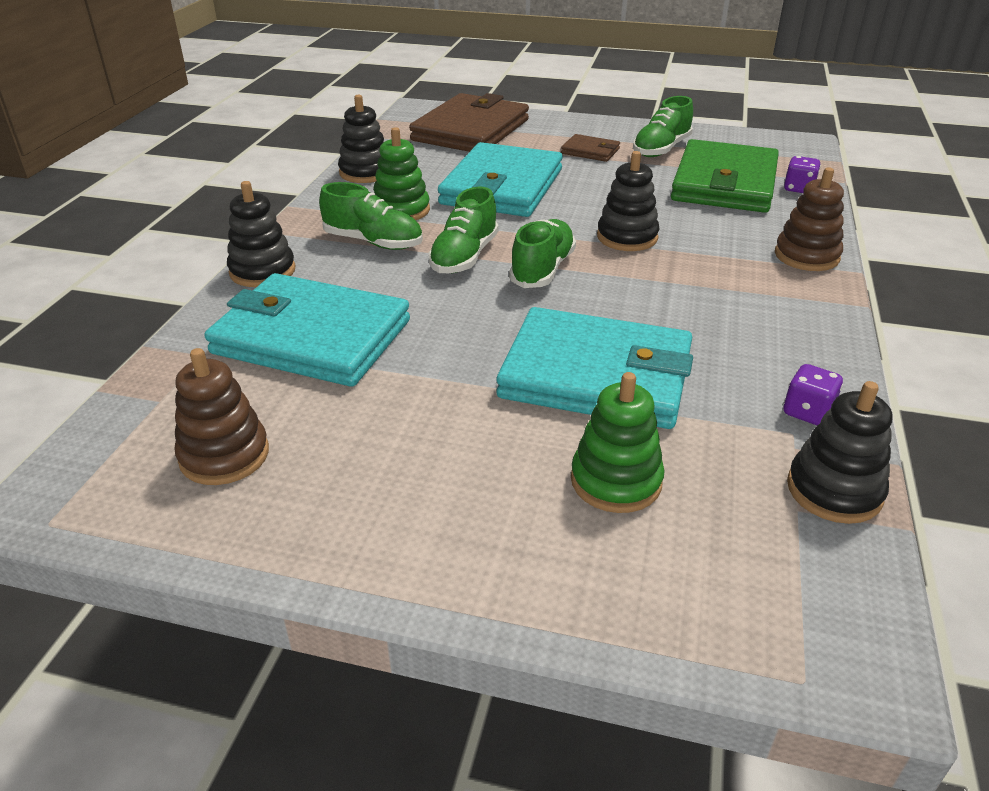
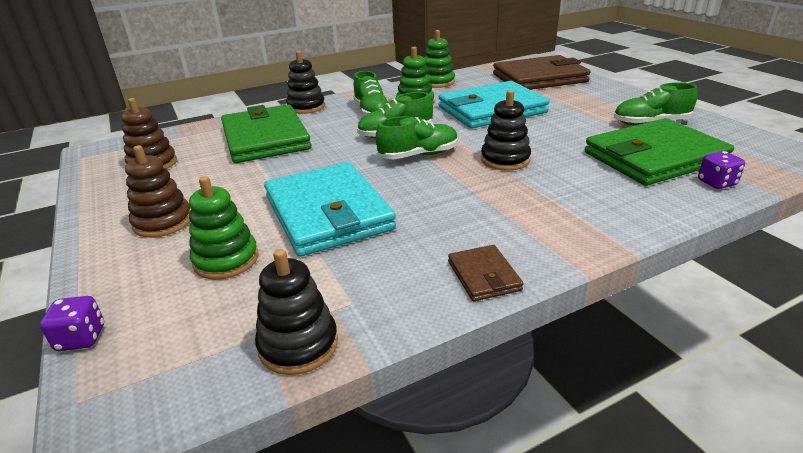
camera: 50 degrees right, 5 degrees down
(311, 337) = (265, 138): turquoise wallet -> green wallet
(365, 172) = (437, 82): black stacking toy -> green stacking toy
(590, 151) = (592, 109): brown wallet -> brown wallet (484, 276)
(806, 256) = (612, 223): brown stacking toy -> brown stacking toy (163, 222)
(807, 412) = (386, 299): purple dice -> purple dice (81, 338)

